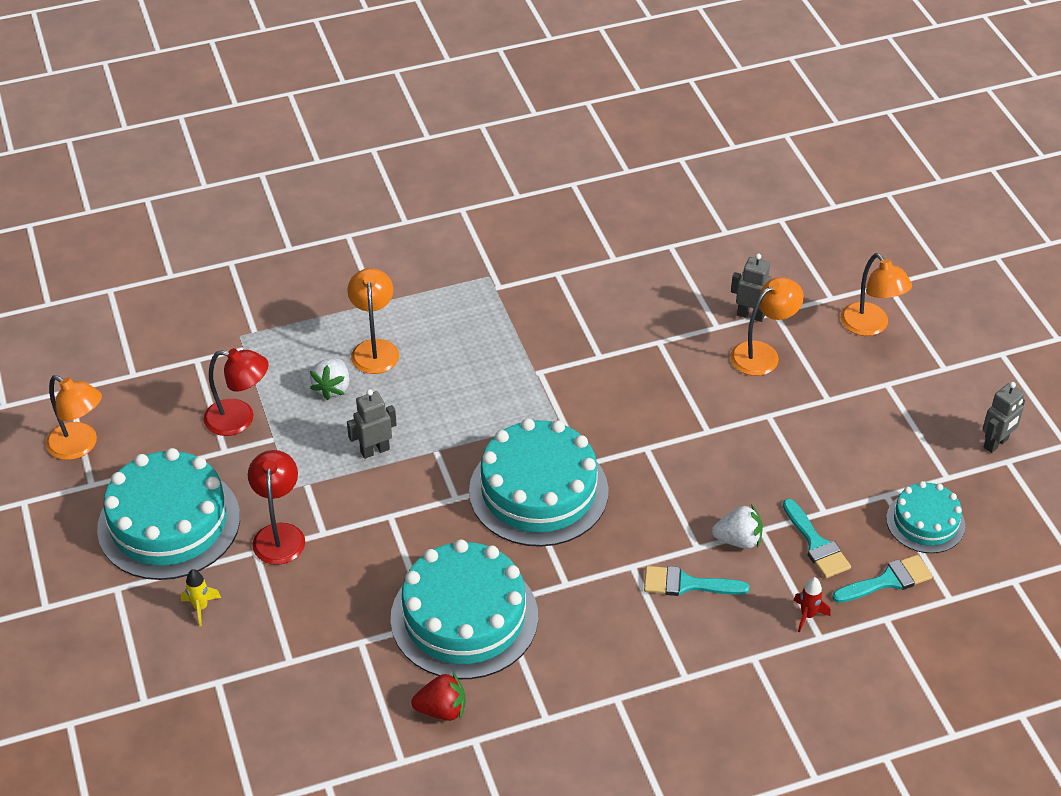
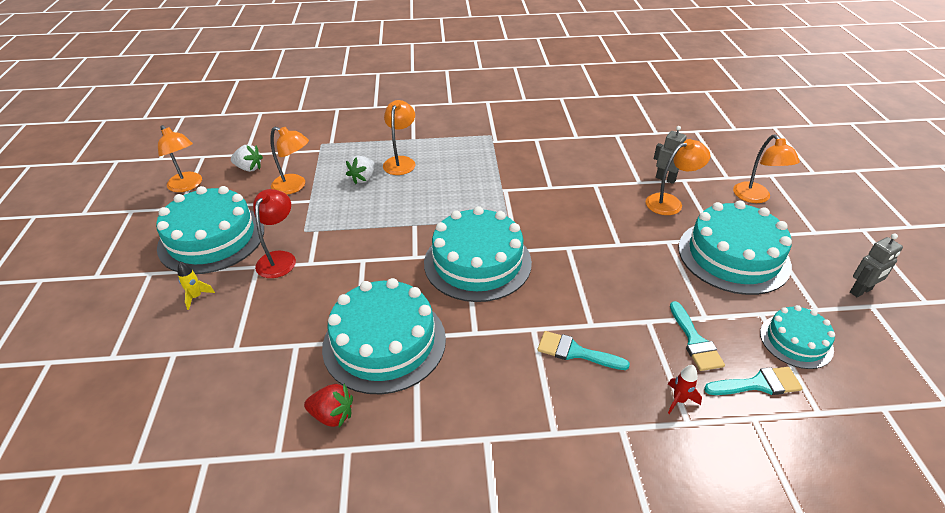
camera: 15 degrees right, 5 degrees down
(239, 419) = (294, 186): red lamp -> orange lamp
(375, 450) = (372, 218): grey robot -> none
(738, 540) = (627, 325): white strawberry -> white strawberry (249, 168)
(849, 422) = (733, 256): none -> turquoise cake

